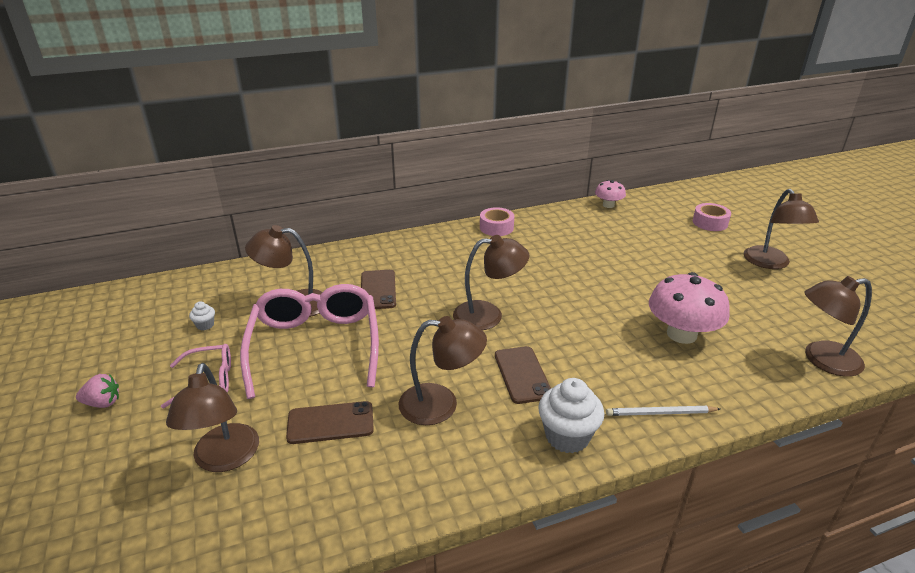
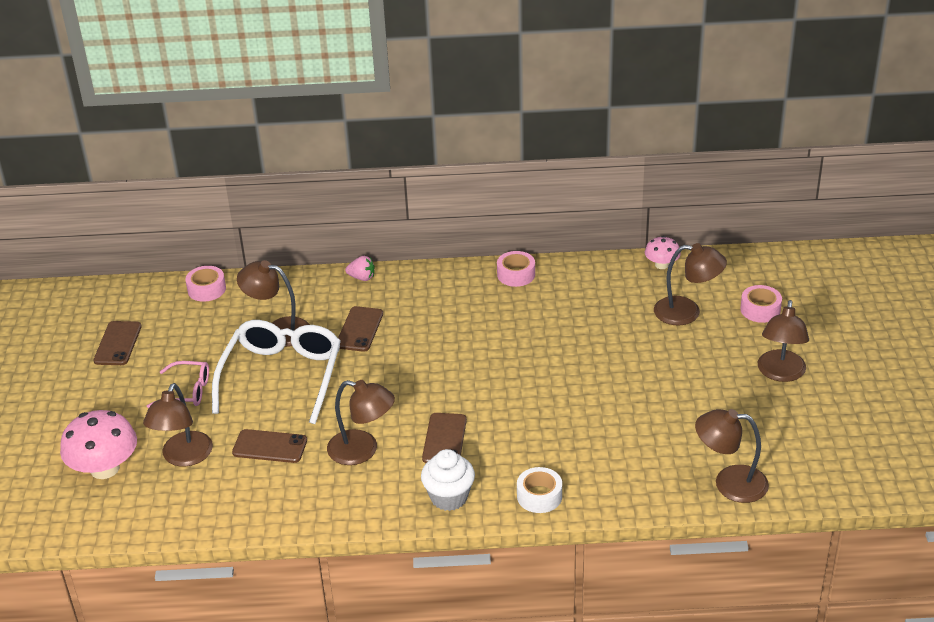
camera: 20 degrees right, 5 degrees up
(103, 403) = (104, 394): pink strawberry -> pink strawberry (362, 277)
(112, 346) = (118, 343): none -> brown phone
(205, 280) = (206, 289): none -> pink tape
(205, 325) = (196, 338): white cupcake -> none
(315, 346) = (282, 377): pink glasses -> white glasses
(488, 315) = (448, 376): brown lamp -> brown lamp (687, 312)
(660, 413) = (539, 496): white pencil -> white tape
(681, 334) = (617, 431): pink mushroom -> pink mushroom (105, 468)

